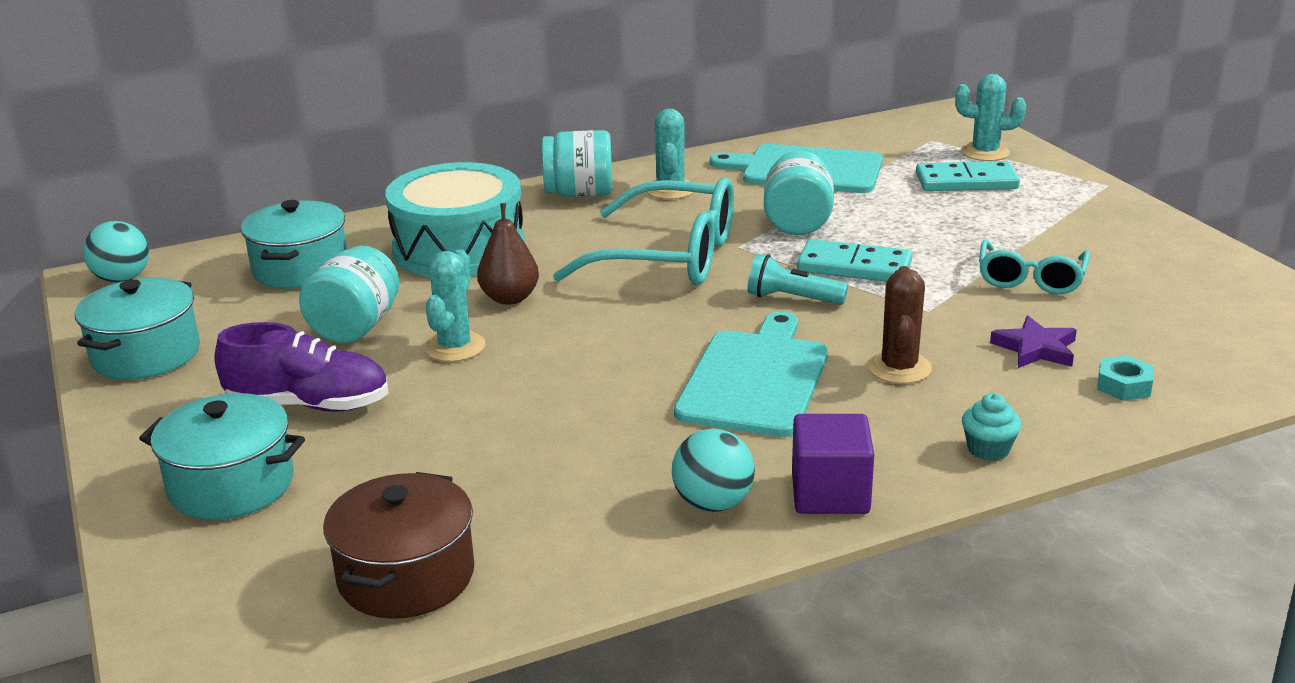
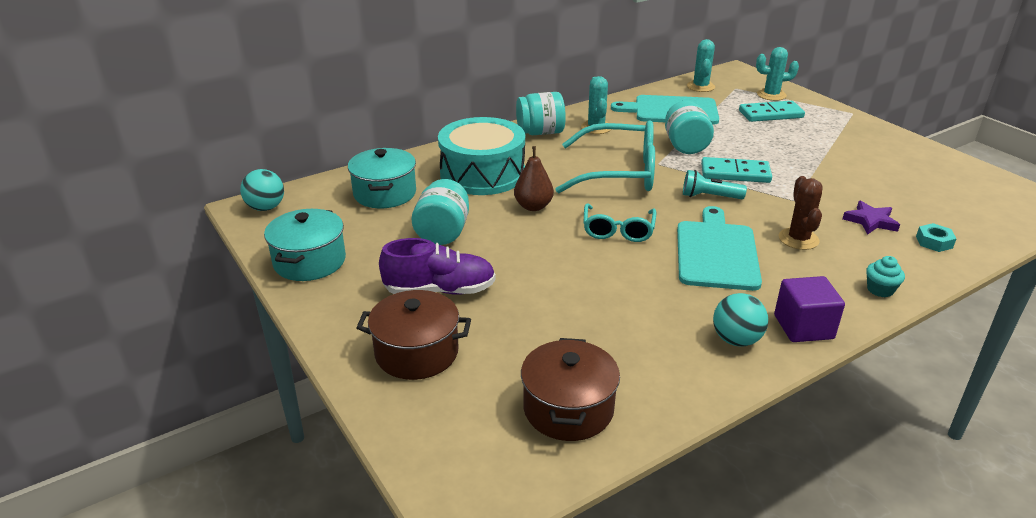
camera: 10 degrees left, 5 degrees up
(231, 485) = (416, 352): turquoise pot -> brown pot
(455, 347) = (515, 243): turquoise cactus -> turquoise cactus (700, 86)
(1030, 279) = (842, 175): turquoise glasses -> turquoise glasses (618, 230)

